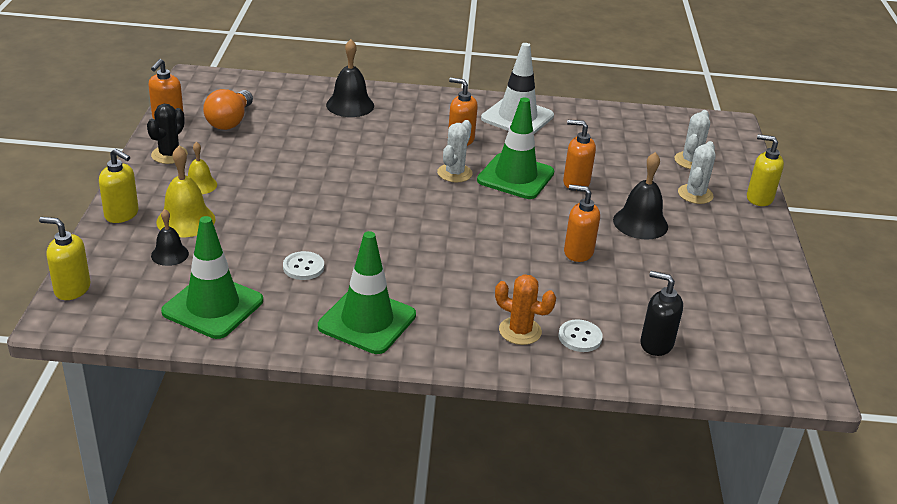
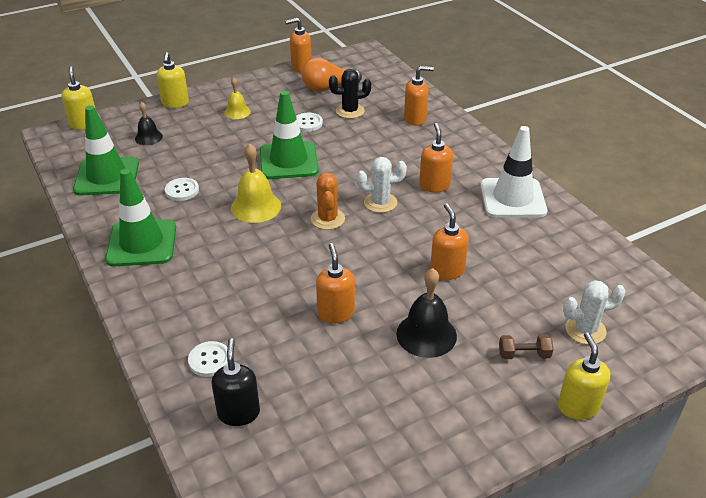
camera: 60 degrees right, 5 degrees up
(169, 155) = (259, 87): black cactus -> black cactus (350, 111)
(186, 220) = (191, 126): yellow bell -> yellow bell (256, 207)
(280, 156) = (307, 123): none -> white button
(350, 105) = (415, 119): black bell -> orange soap dispenser
(515, 177) = (414, 234): green traffic cone -> green traffic cone (288, 161)
(520, 331) = (190, 322): orange cactus -> orange cactus (327, 219)
(695, 194) = (524, 354): white cactus -> brown dumbbell

